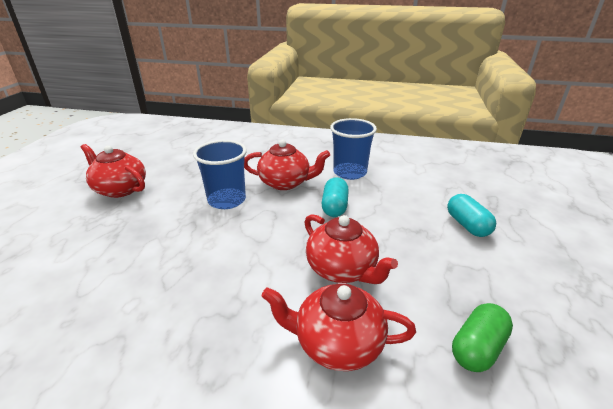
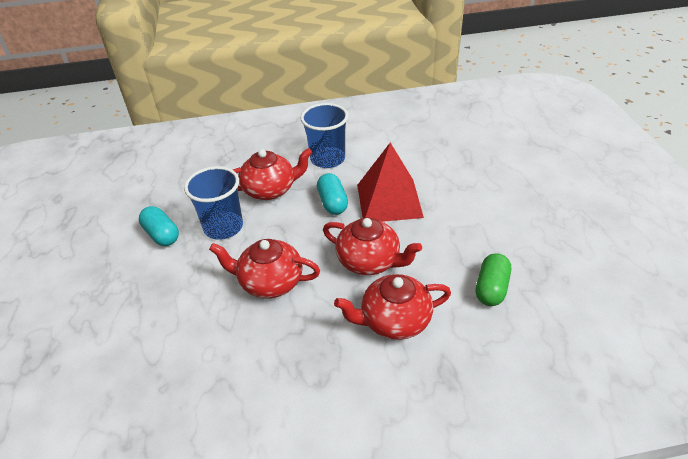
camera: 20 degrees left, 10 degrees up
(120, 189) = (96, 249): red teapot -> red teapot (270, 282)
(391, 219) = (389, 200): none -> red pyramid
(467, 225) = (453, 187): turquoise capsule -> turquoise capsule (162, 235)

